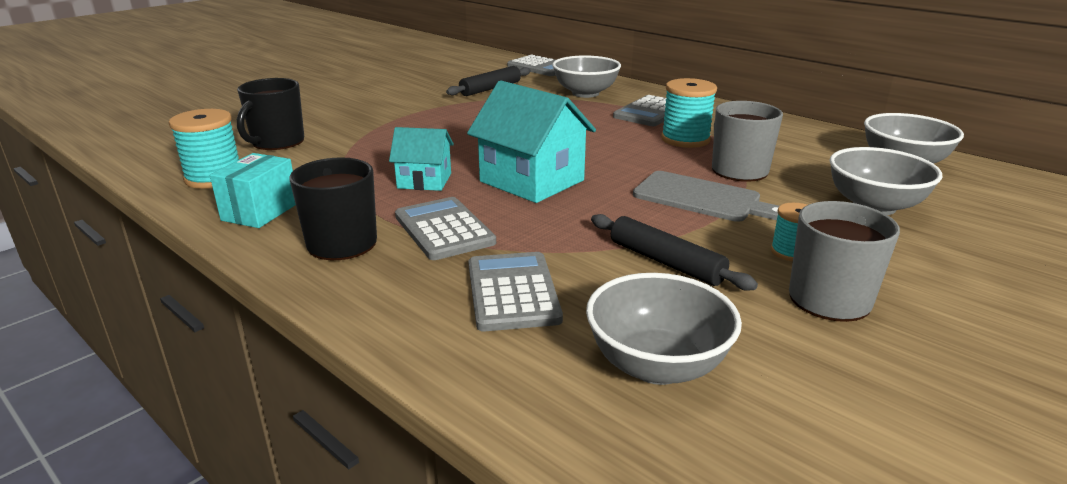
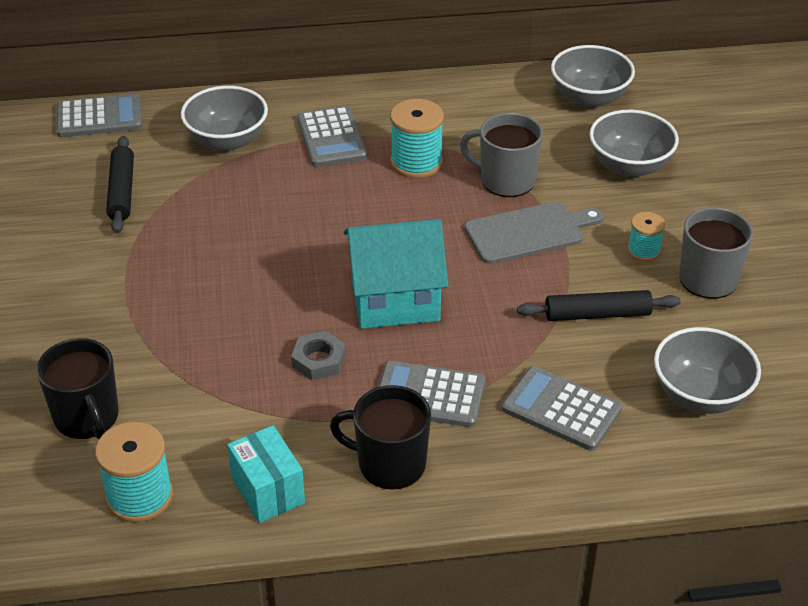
camera: 50 degrees left, 15 degrees up
(424, 181) = (319, 360): turquoise house -> grey nut

